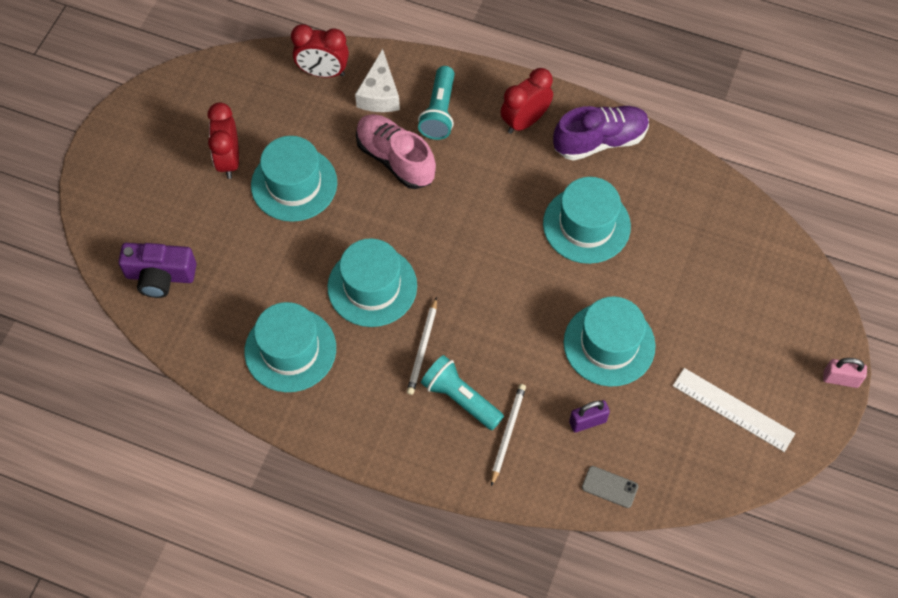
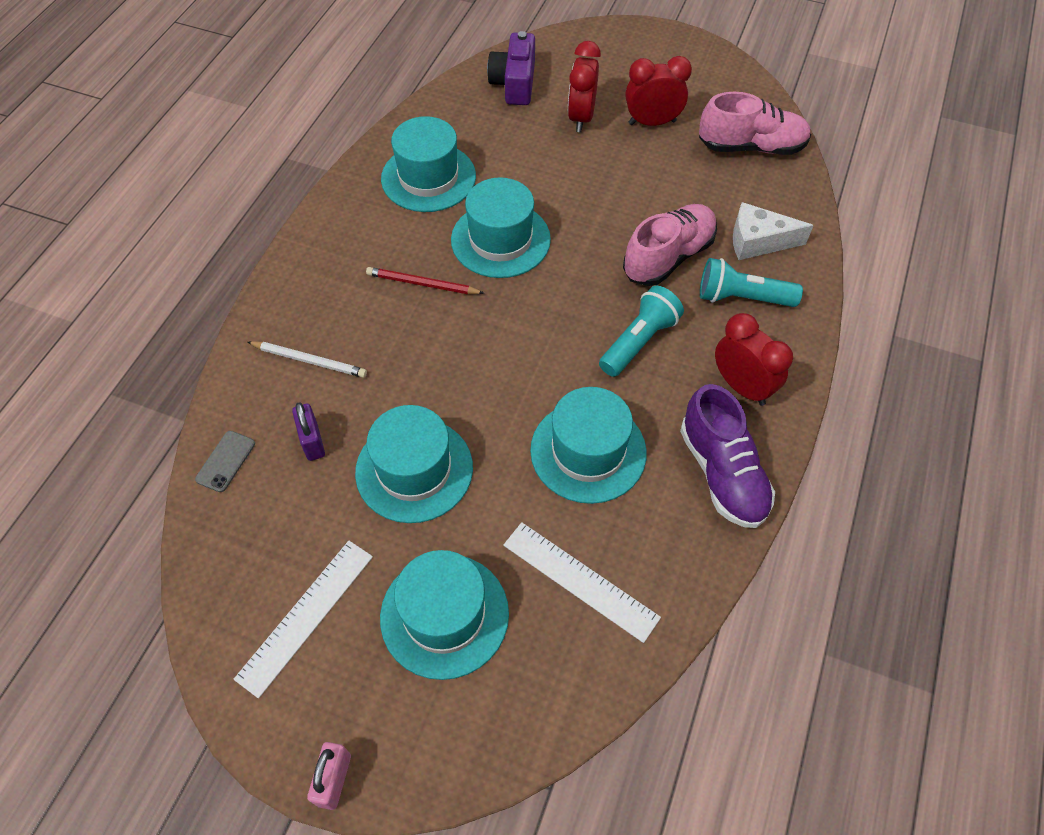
camera: 90 degrees right, 5 degrees down
(267, 86) = (751, 147): none -> pink shoe
(294, 184) = (627, 173): turquoise hat -> turquoise hat (444, 615)
(323, 72) = (779, 191): red clock -> red clock (581, 118)
(423, 348) = (422, 284): white pencil -> red pencil
(460, 398) = (357, 318): turquoise flashlight -> turquoise flashlight (639, 341)
(690, 233) = (580, 580): none -> white ruler

